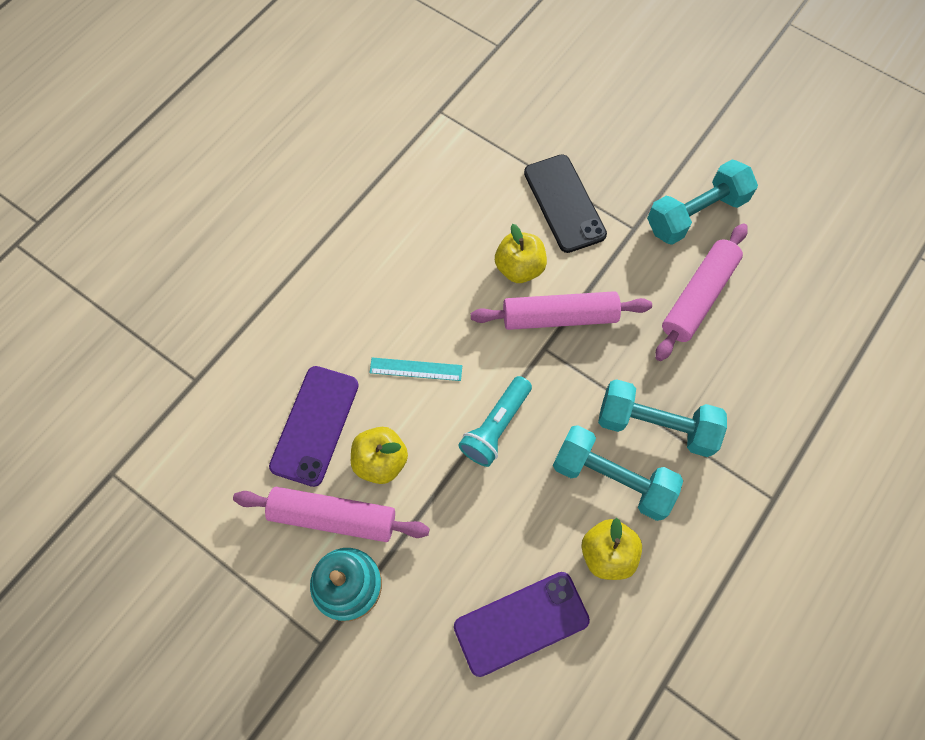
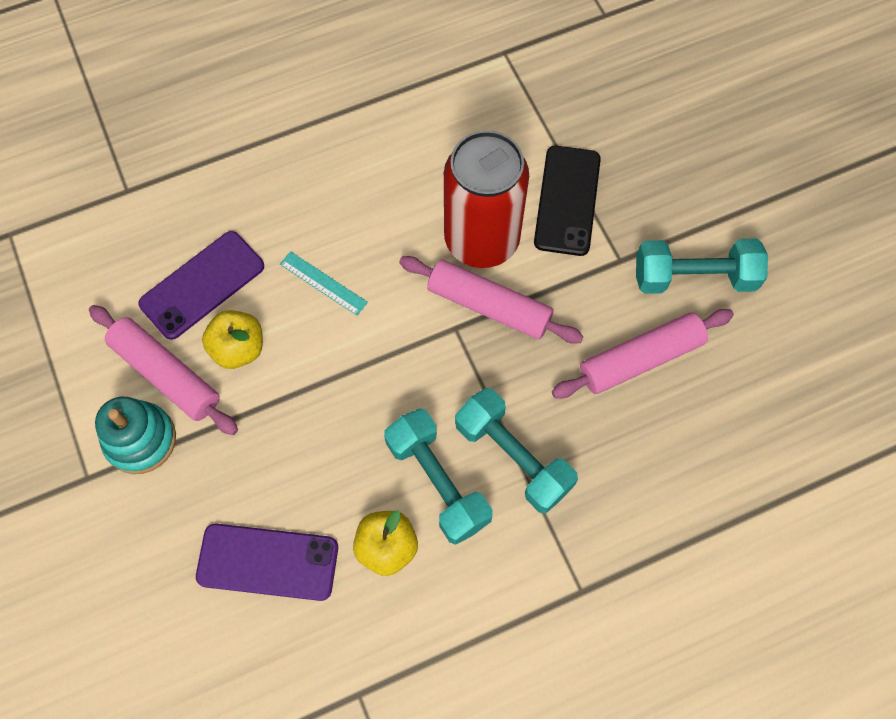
camera: 30 degrees right, 0 degrees up
(495, 426) = (361, 375): turquoise flashlight -> none
(519, 268) = (481, 240): yellow apple -> red can

